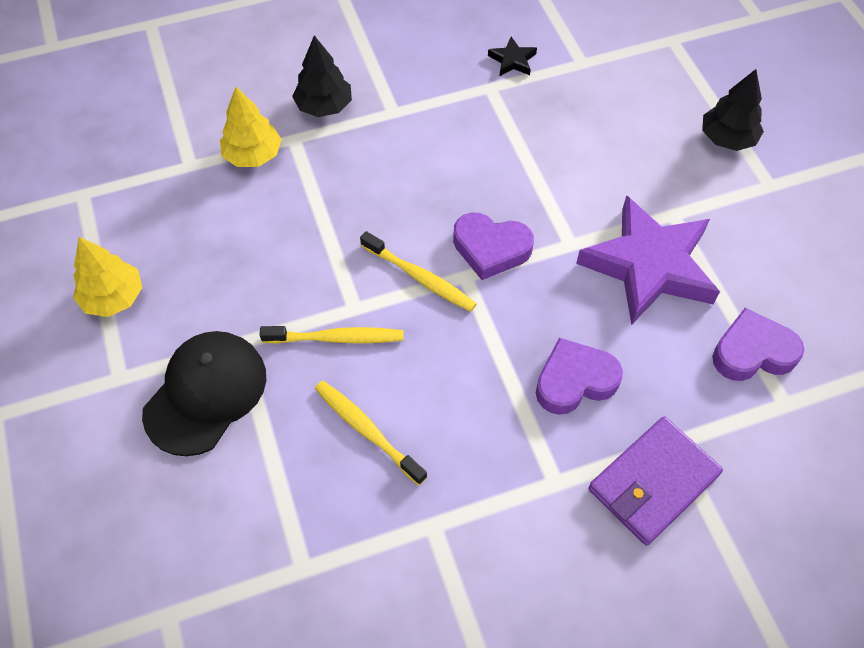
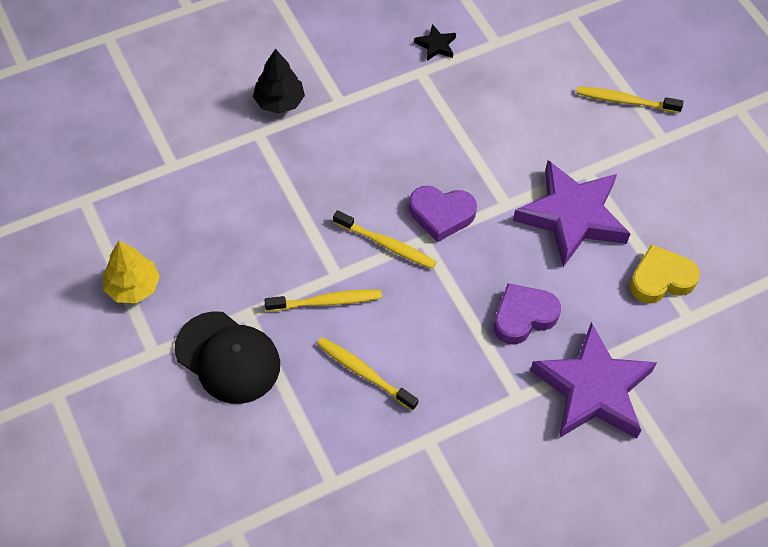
camera: 10 degrees left, 0 degrees up
(206, 394) = (228, 357): black cap -> black cap turned 105 degrees clockwise
(253, 155) = (226, 151): yellow tree -> none
(653, 482) = (593, 389): purple wallet -> purple star
(727, 138) = (625, 101): black tree -> yellow toothbrush
(752, 352) = (660, 279): purple heart -> yellow heart

